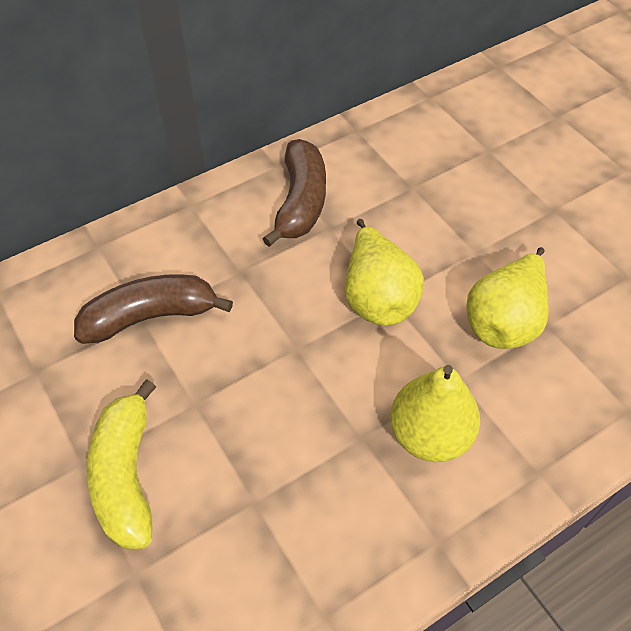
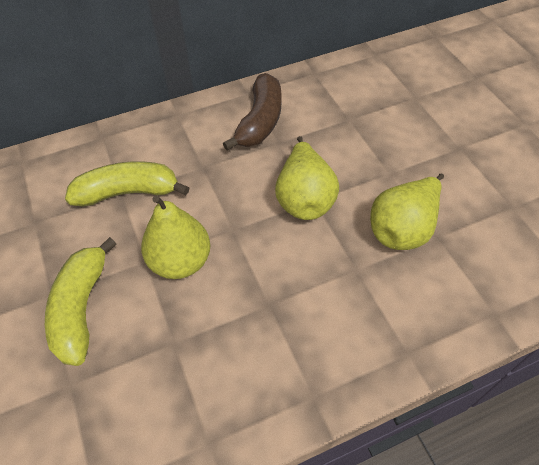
camera: 10 degrees right, 0 degrees up
(150, 317) = (128, 192): brown banana -> yellow banana
(429, 434) = (324, 310): yellow pear -> yellow pear (180, 261)

